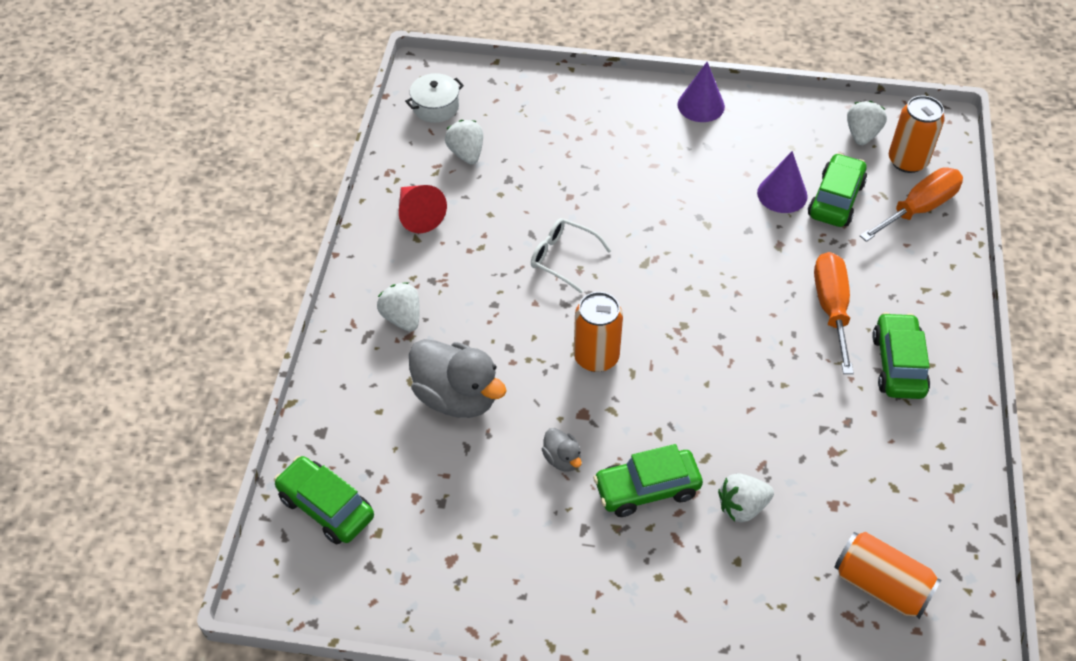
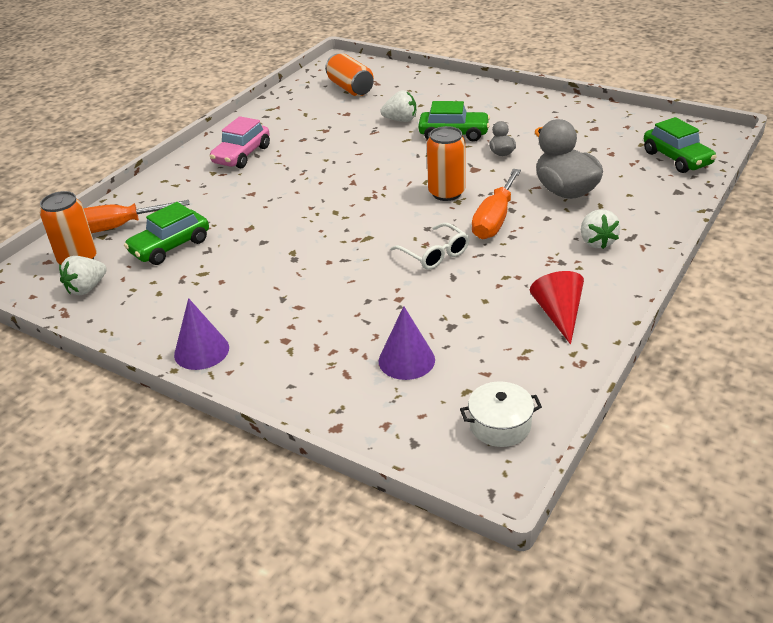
camera: 155 degrees left, 15 degrees down
(466, 153) = (484, 362): white strawberry -> none
(782, 194) = (208, 259): purple cone -> purple cone (406, 360)
(831, 308) = (252, 187): orange screwdriver -> orange screwdriver (494, 219)
(898, 364) = (242, 155): green car -> pink car

